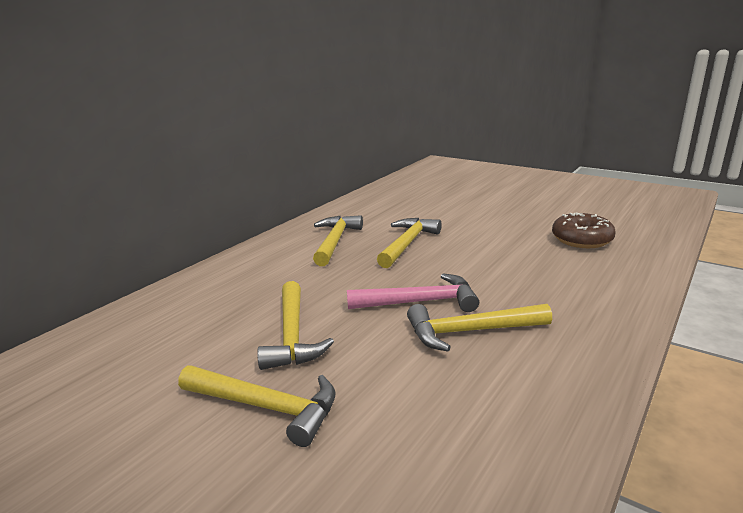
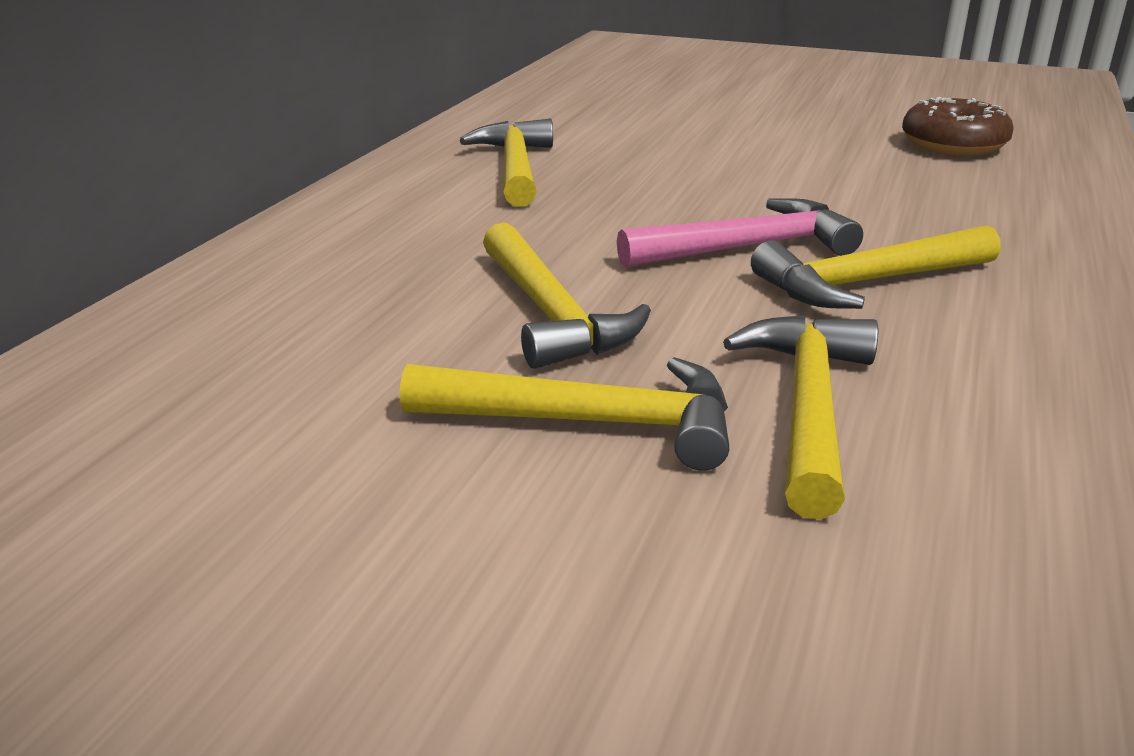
camera: 15 degrees left, 5 degrees up
(407, 243) = (657, 164): yellow hammer -> yellow hammer (808, 407)

